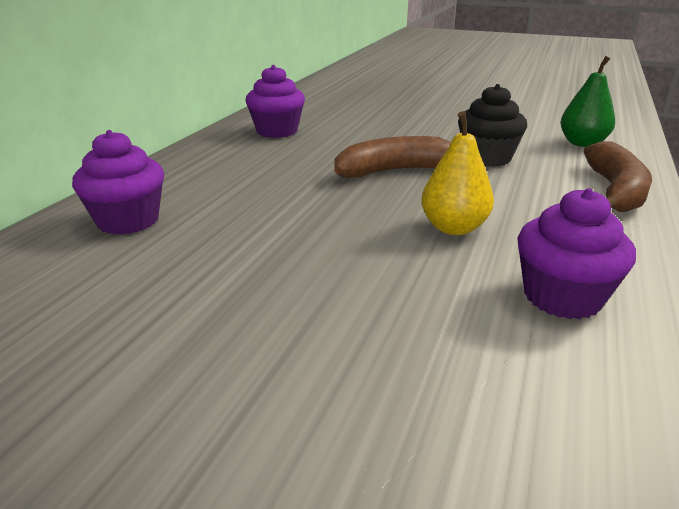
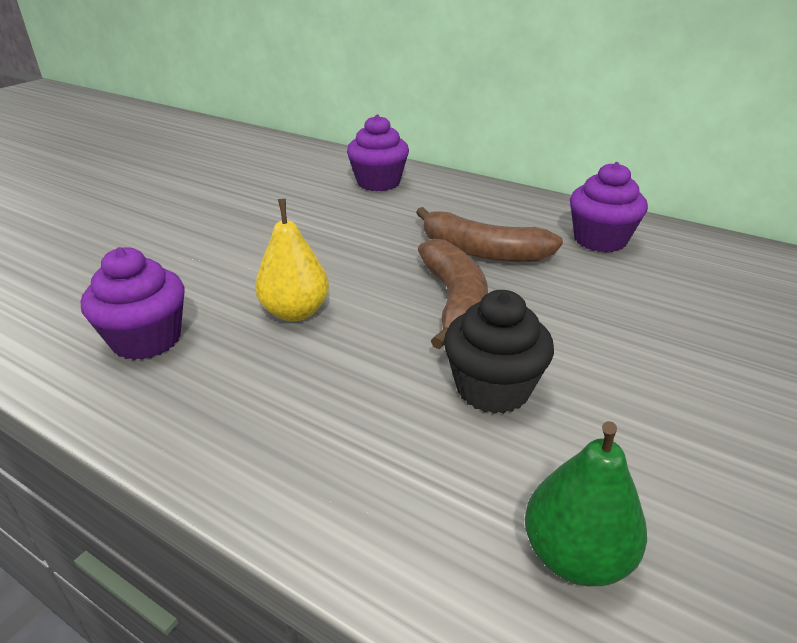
camera: 100 degrees right, 5 degrees up
(615, 191) = (330, 486): brown banana -> brown banana (482, 251)

